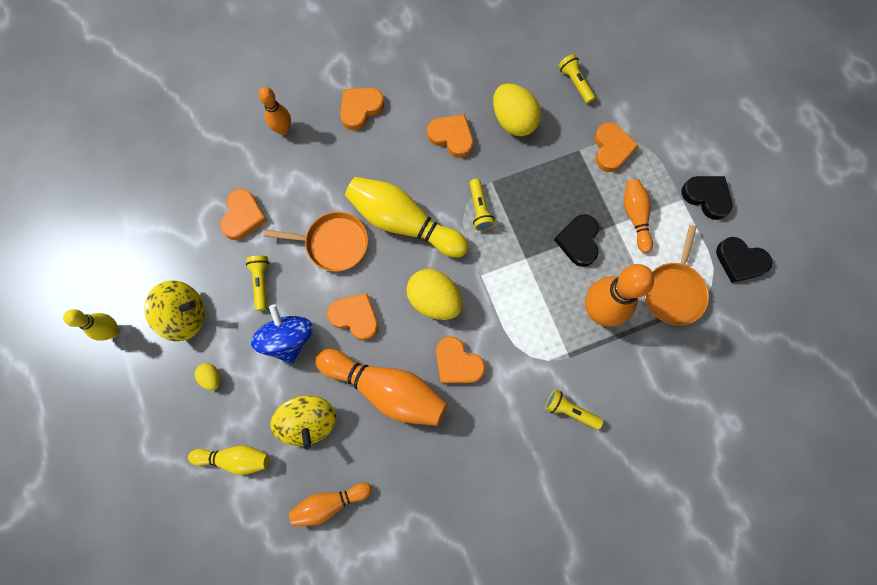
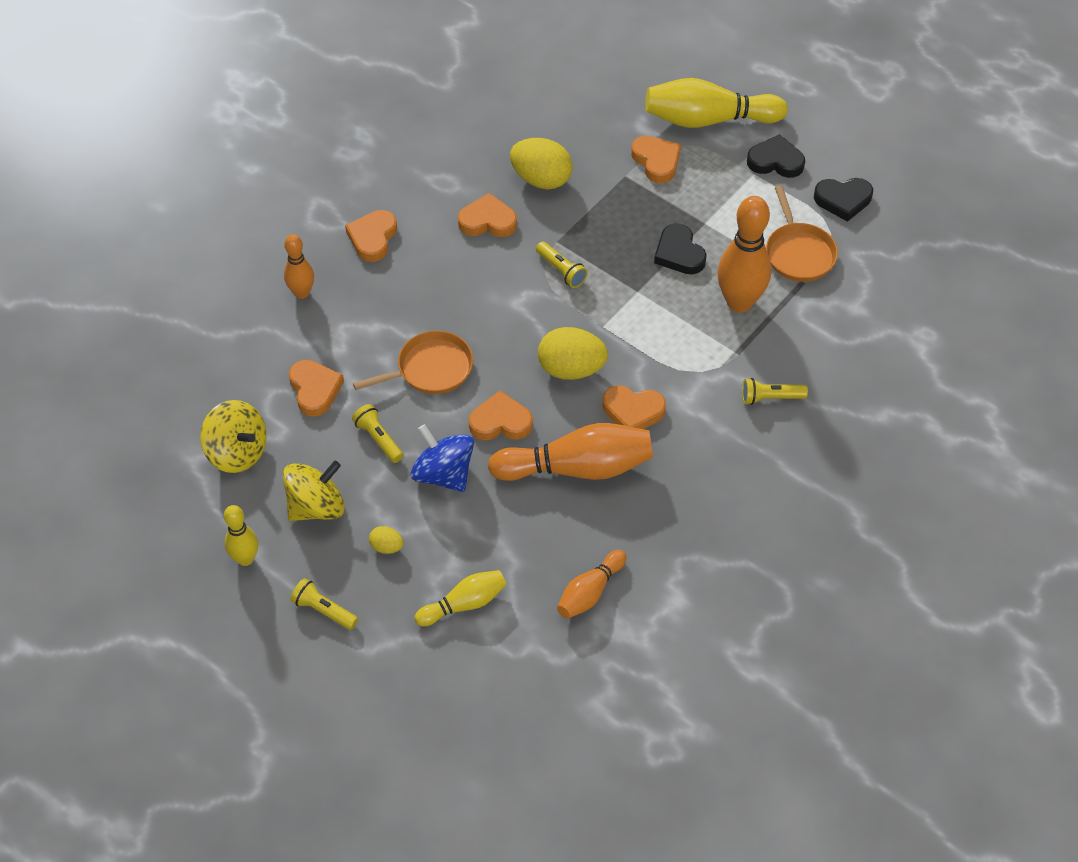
camera: 30 degrees left, 20 degrees down
(309, 421) = (518, 534): yellow spinning top -> yellow spinning top (237, 452)
(403, 223) = (491, 317): yellow bowling pin -> yellow bowling pin (708, 119)
(575, 83) = (580, 120): yellow flashlight -> yellow flashlight (324, 610)
(635, 217) = (719, 208): orange bowling pin -> none

